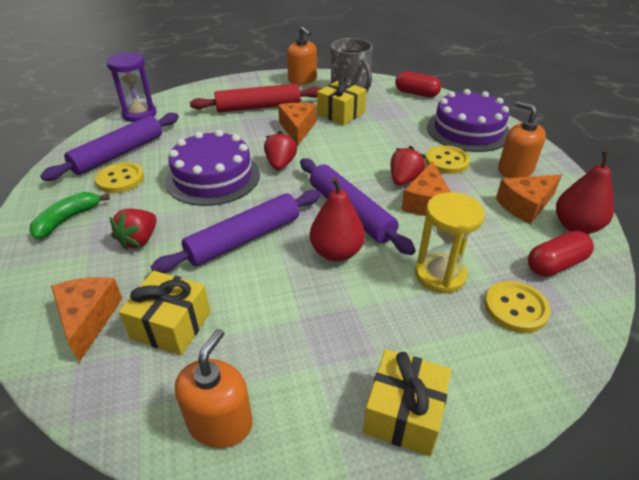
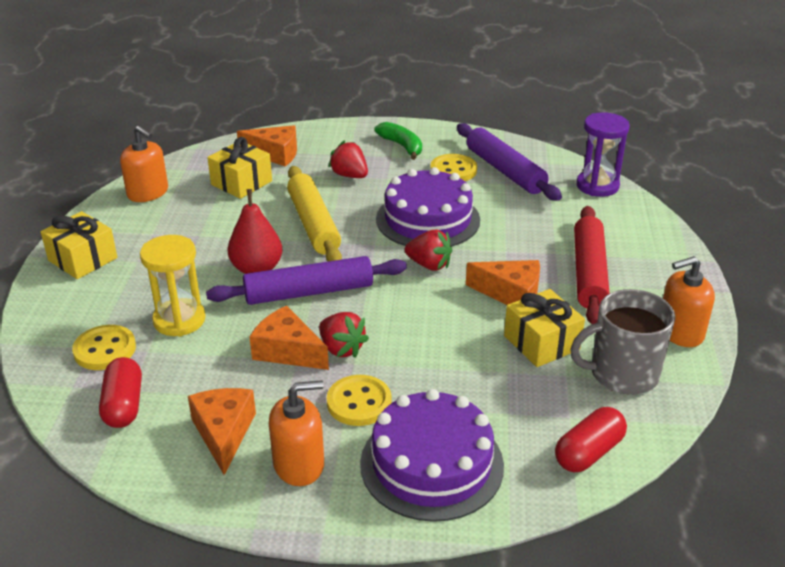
camera: 110 degrees right, 5 degrees down
(244, 239) = (314, 224): purple rolling pin -> yellow rolling pin
(576, 226) = (157, 458): red pear -> none

